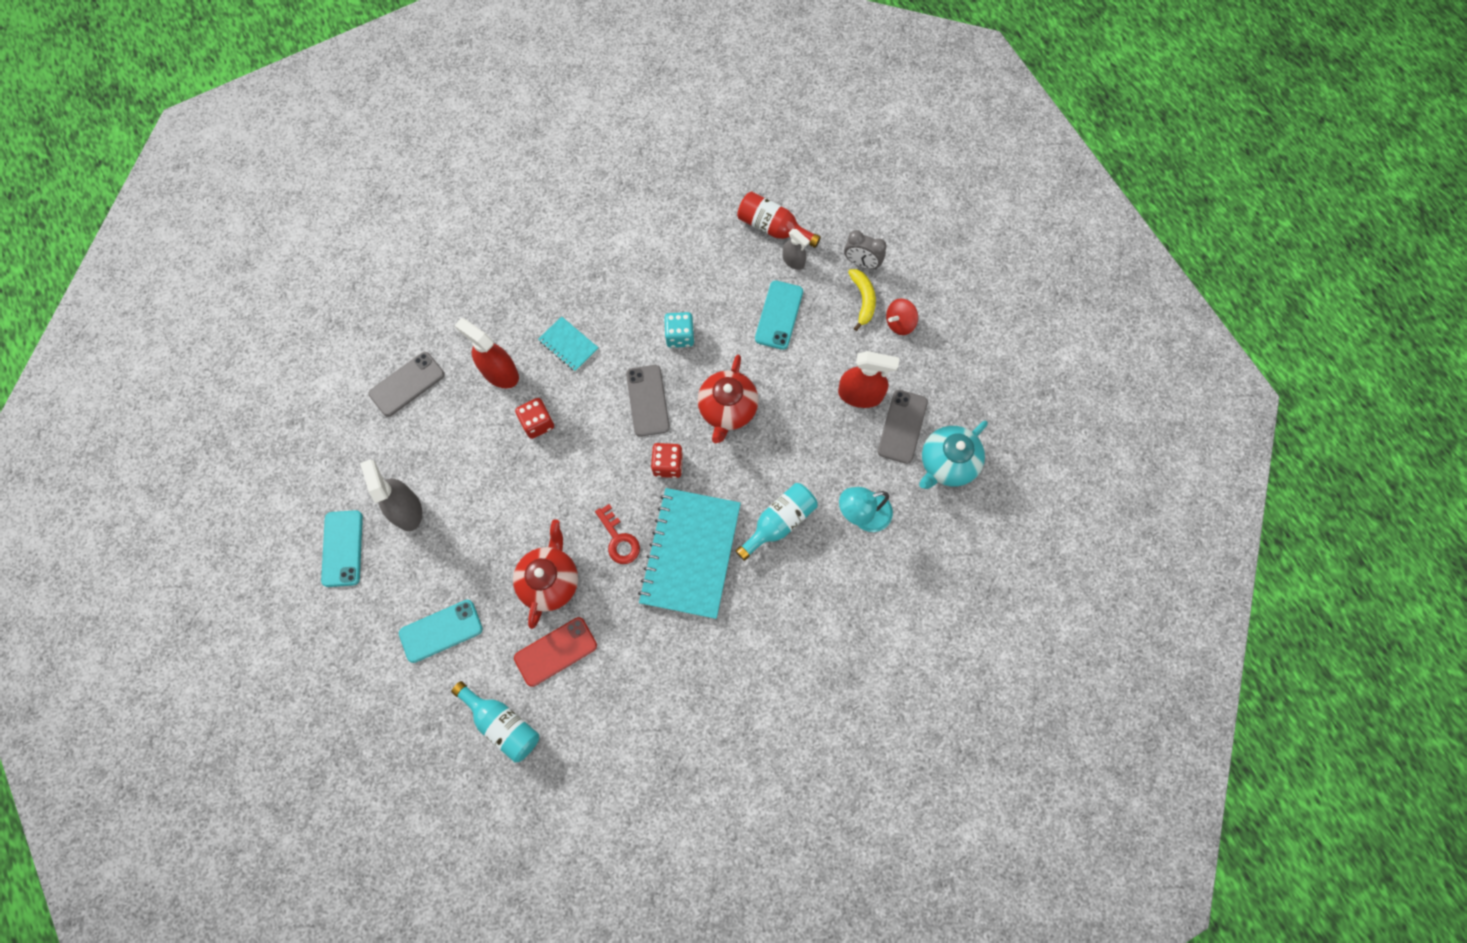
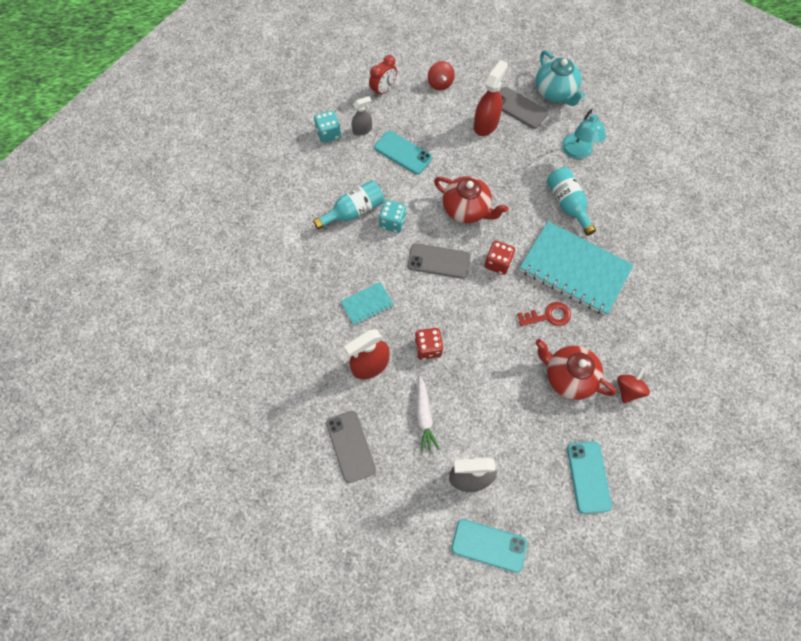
camera: 70 degrees left, 5 degrees down
(459, 444) = (424, 416): none -> white carrot
(502, 724) = (679, 447): turquoise bottle -> turquoise bottle (354, 211)
(555, 651) = (628, 389): red phone -> red spinning top
(773, 227) = (328, 134): red bottle -> turquoise dice
(861, 263) = (383, 90): grey clock -> red clock
(863, 300) = (413, 99): yellow banana -> none

